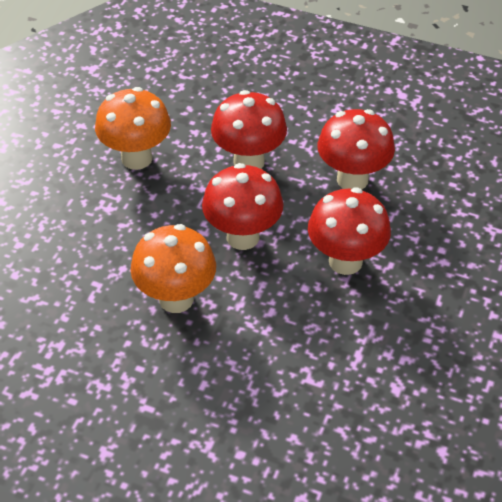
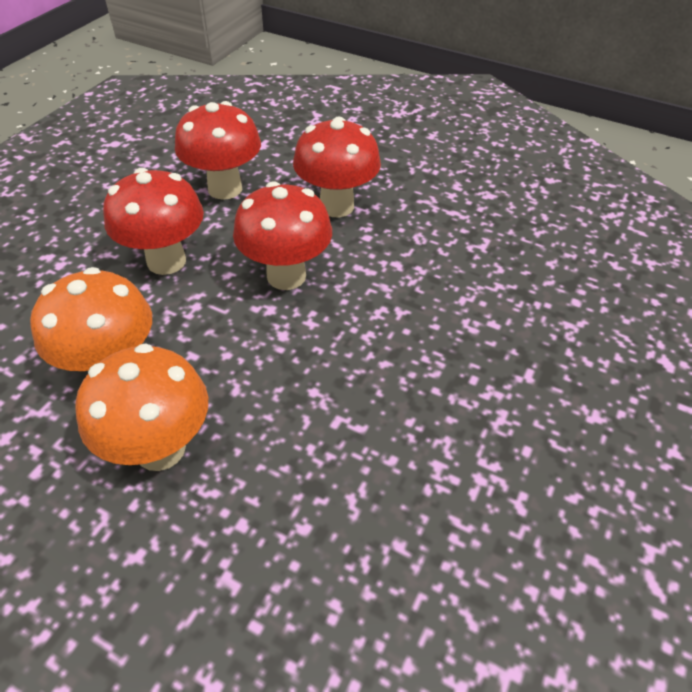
camera: 85 degrees left, 0 degrees up
(176, 299) = (371, 340): orange mushroom -> orange mushroom (160, 449)

